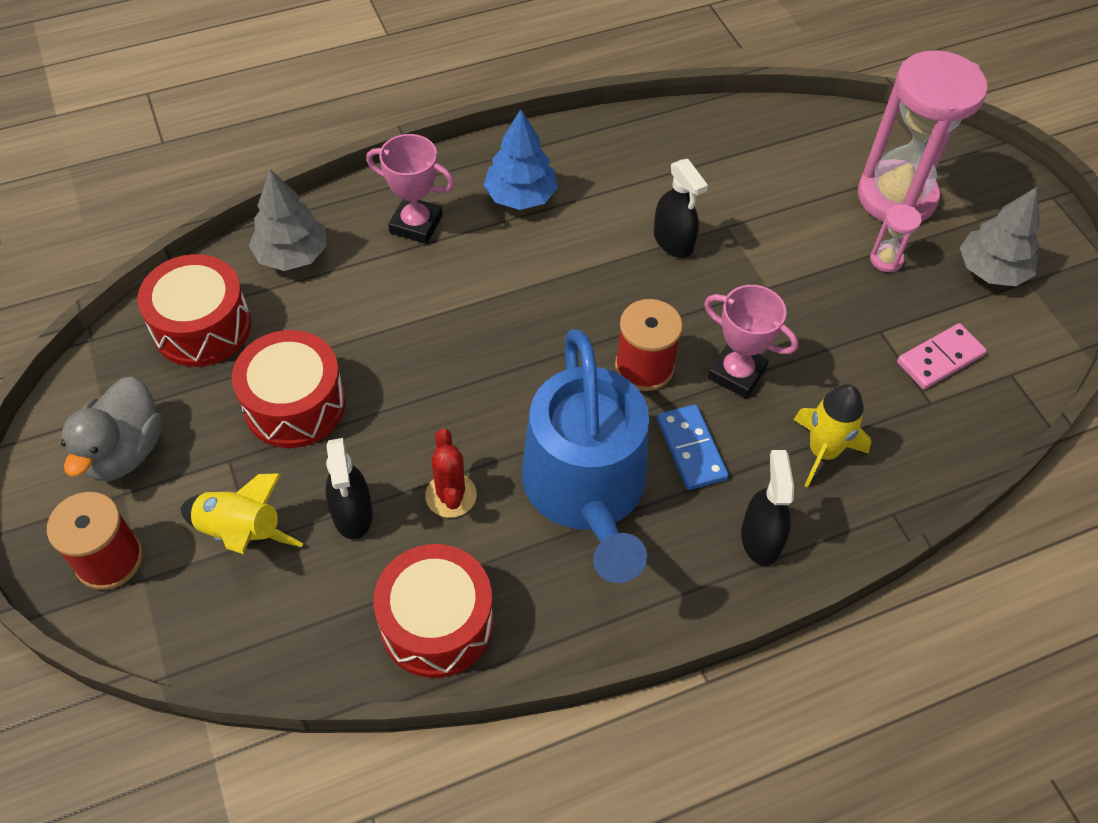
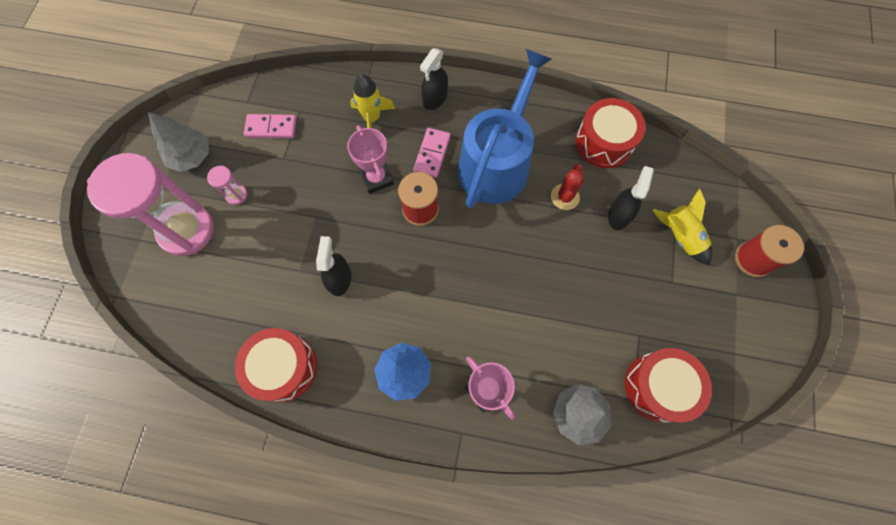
camera: 145 degrees left, 15 degrees up
(124, 451) = (730, 321): grey duck -> none
(295, 404) = (622, 296): red drum -> red drum (283, 367)
(691, 449) = (432, 154): blue domino -> pink domino

